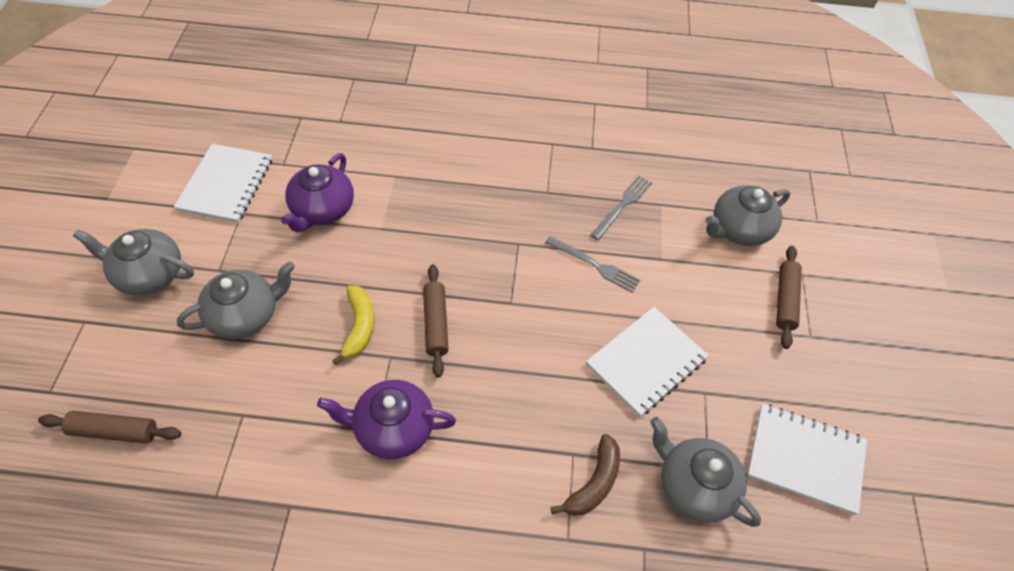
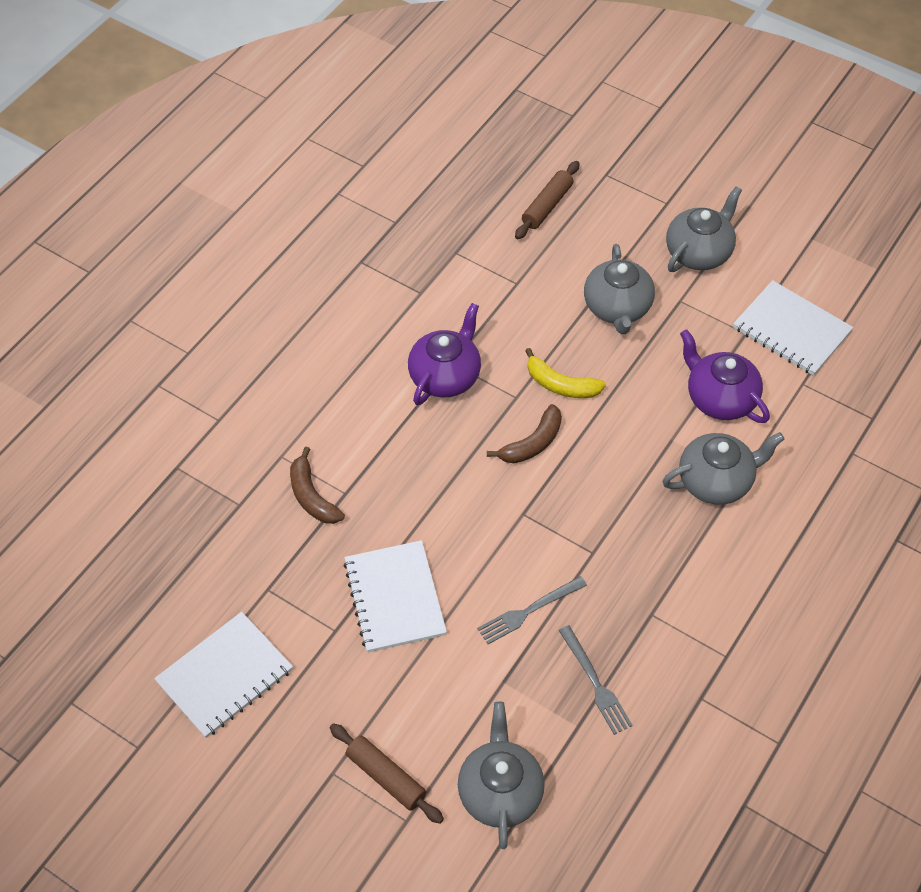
camera: 120 degrees right, 0 degrees up
(435, 323) = (532, 443): brown rolling pin -> brown banana
(694, 486) = (261, 569): grey teapot -> grey teapot (716, 481)

